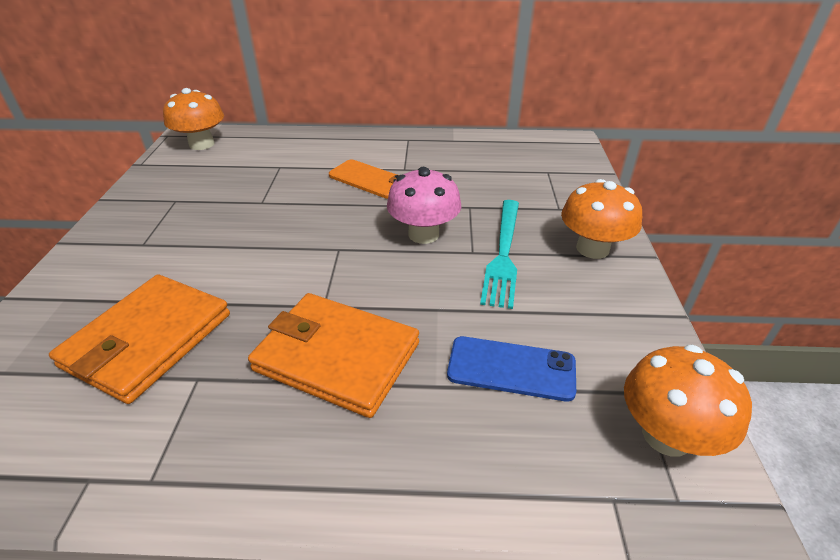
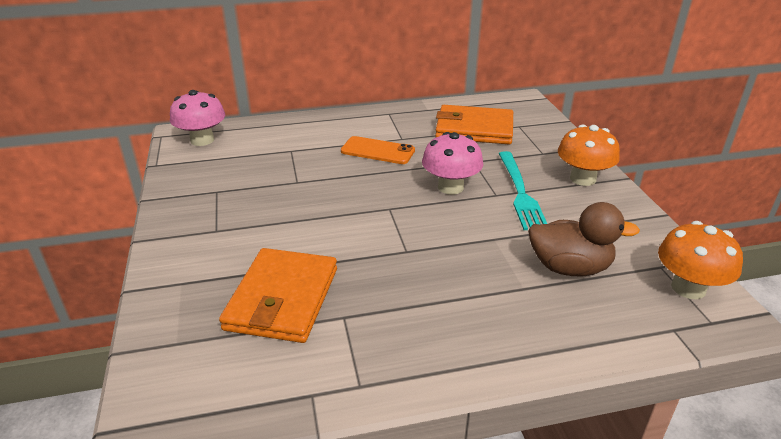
camera: 15 degrees left, 5 degrees down
(202, 144) = (202, 140): orange mushroom -> pink mushroom
(337, 356) = (441, 283): orange wallet -> orange wallet (474, 129)
(511, 368) = (569, 267): blue phone -> brown duck

